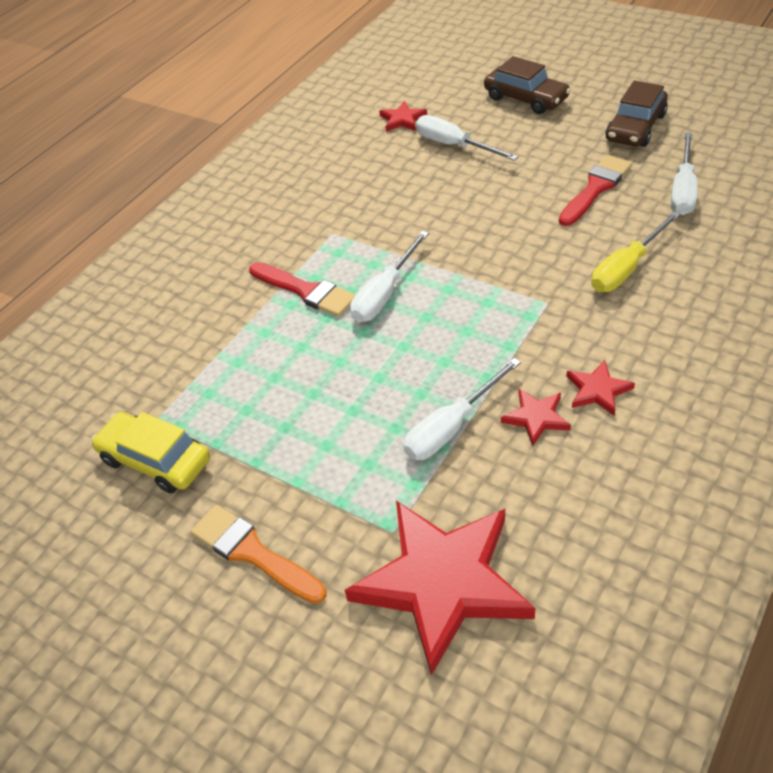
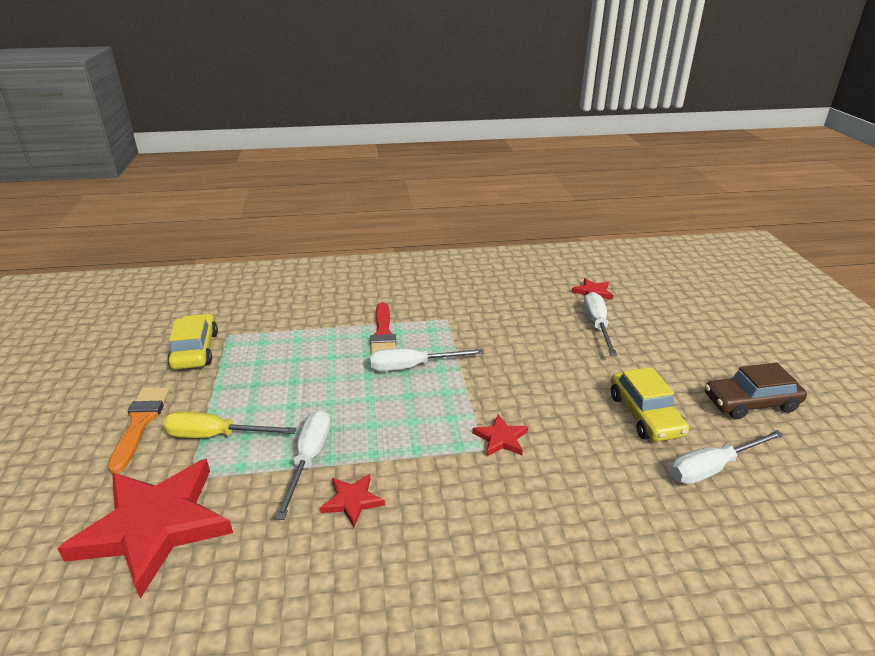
camera: 45 degrees right, 15 degrees down
(451, 427) = (309, 459): white screwdriver -> white screwdriver turned 90 degrees clockwise
(526, 98) = (696, 332): brown car -> none
(595, 188) = (645, 415): red brush -> yellow car
(597, 390) = (411, 524): red star -> red star (501, 438)
(626, 268) = (571, 476): yellow screwdriver -> yellow screwdriver (216, 435)

